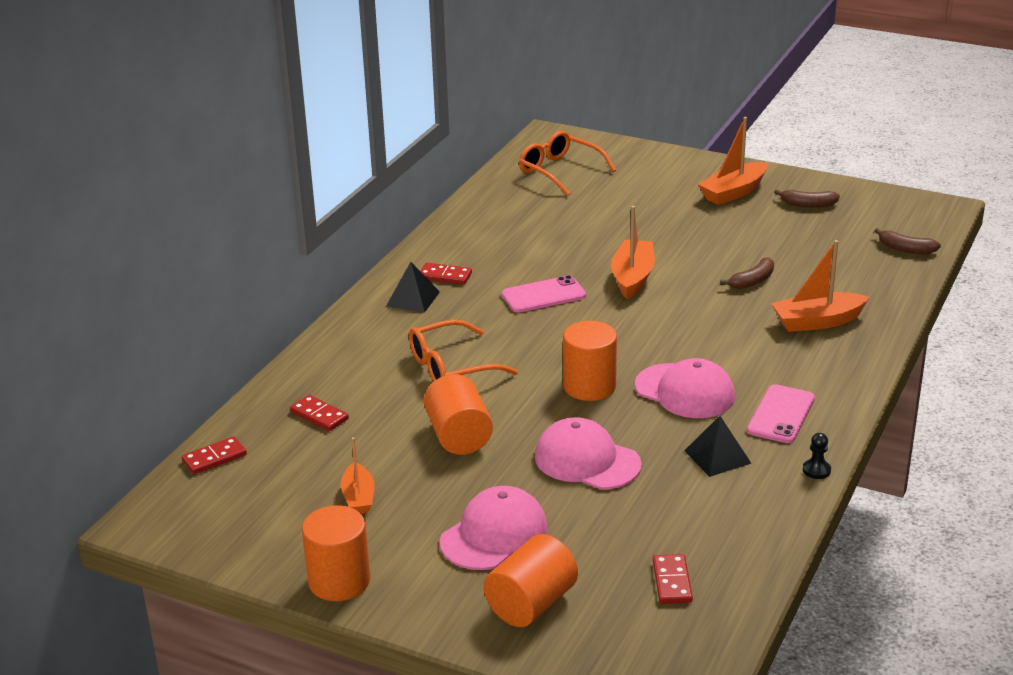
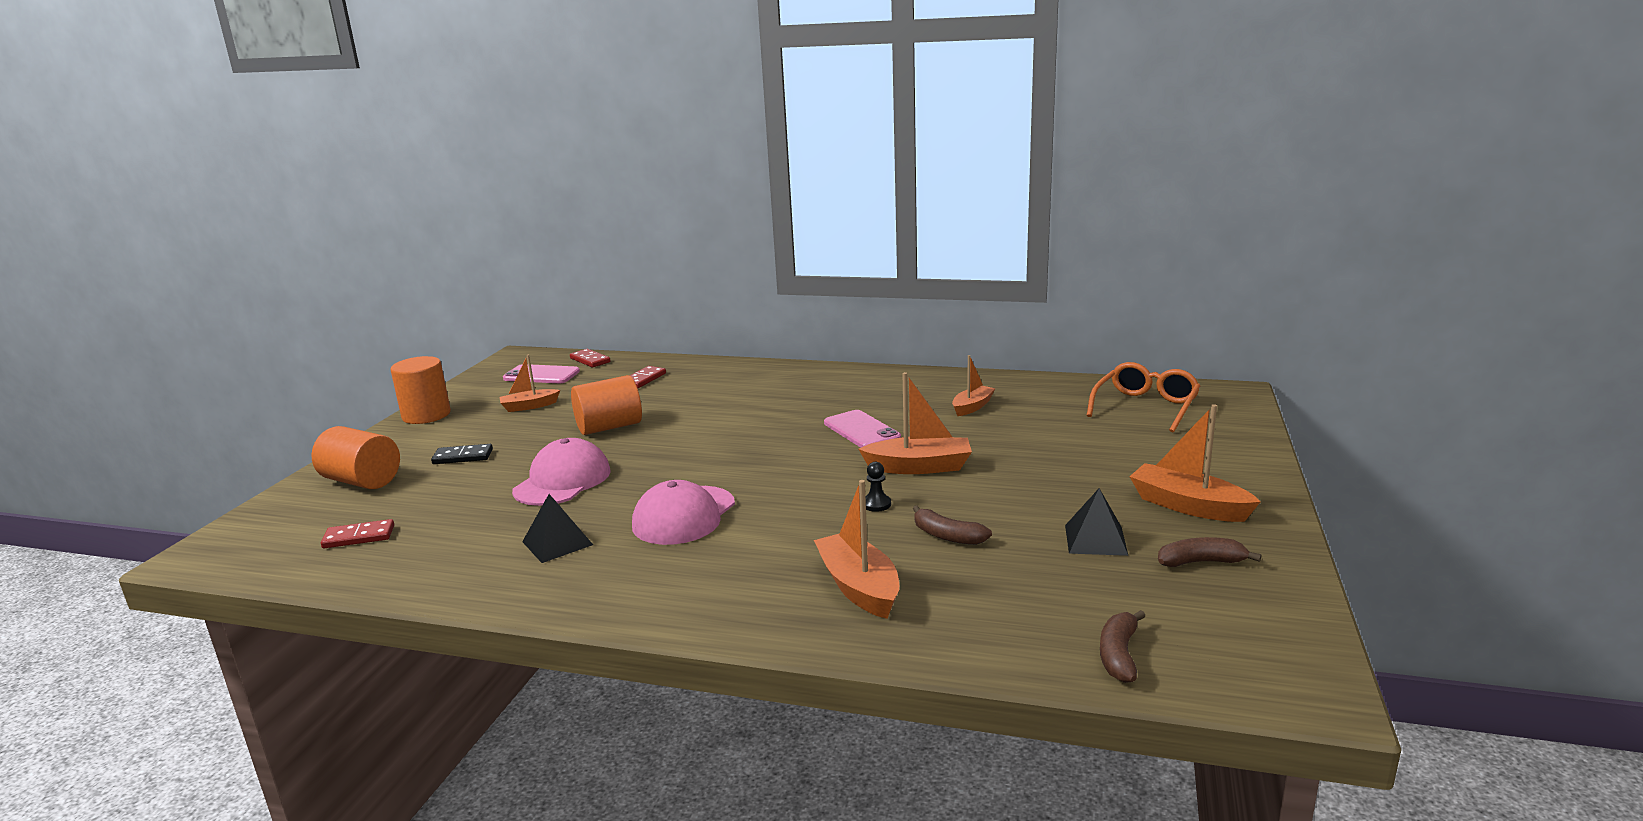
camera: 80 degrees right, 10 degrees down
(413, 299) = (833, 383): black pyramid -> black pyramid (1095, 540)
(445, 276) = (880, 388): red domino -> none
(451, 367) = (720, 411): orange glasses -> none
(494, 534) = (463, 457): pink cap -> black domino
(518, 239) = (972, 407): none -> orange boat
(589, 386) = (691, 469): orange cylinder -> none
(781, 414) = (636, 574): pink phone -> pink phone (541, 375)
(808, 205) = (1201, 562): brown banana -> brown banana turned 90 degrees clockwise
(816, 470) = (518, 604): black pawn -> black pawn (876, 504)

